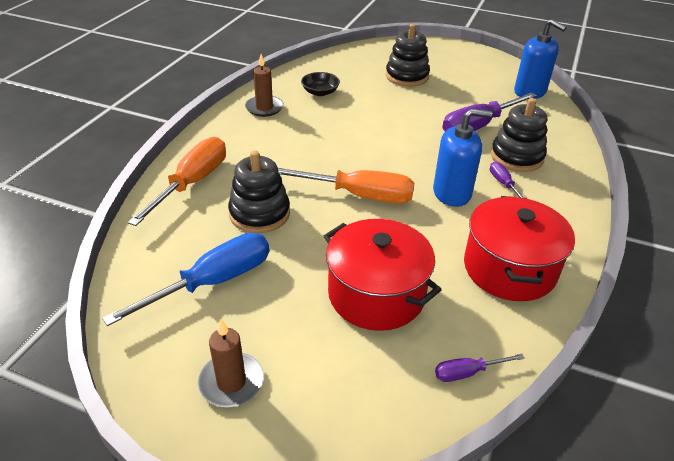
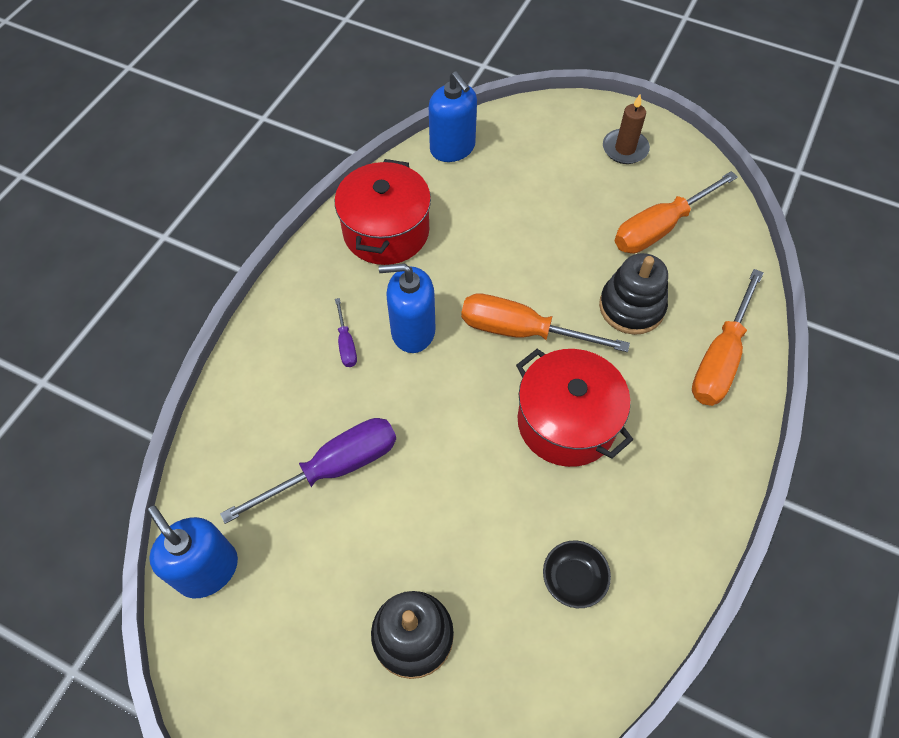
camera: 175 degrees left, 20 degrees up
(213, 282) = (660, 228): blue screwdriver -> orange screwdriver
(264, 108) = (661, 529): brown candle -> none
(376, 294) = (513, 211): red pot -> red pot (566, 422)
(467, 373) = (452, 148): purple screwdriver -> blue soap dispenser
(517, 157) = (308, 394): black stacking toy -> none

